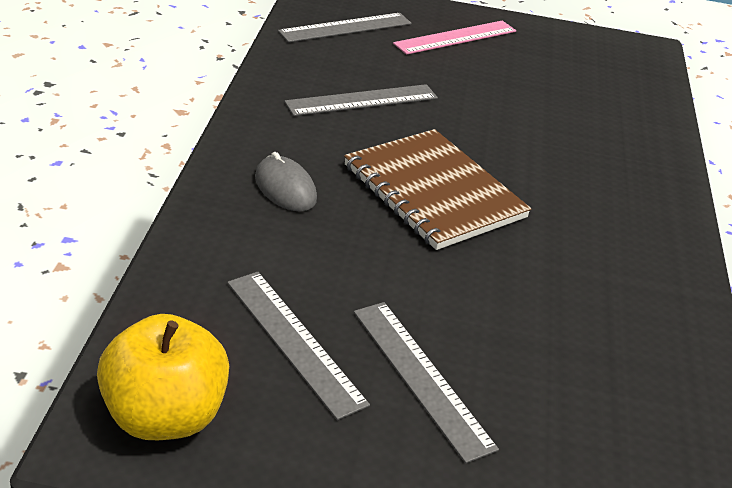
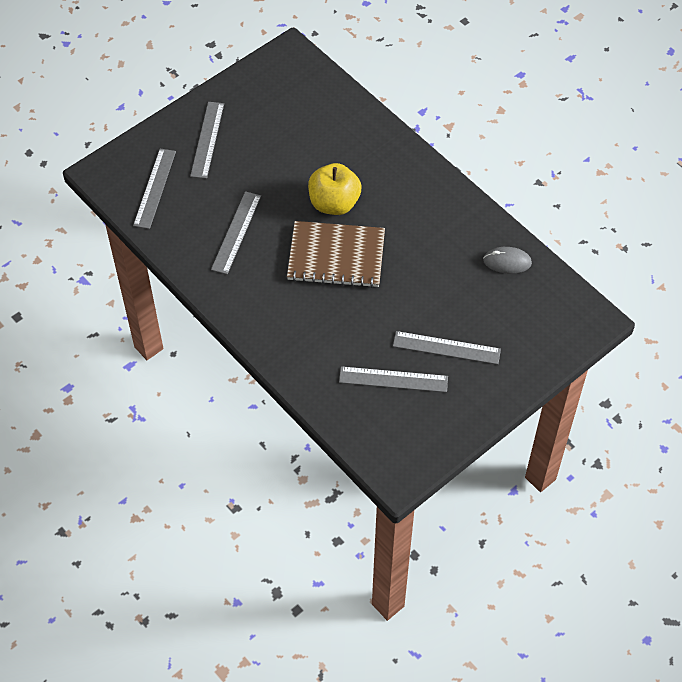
camera: 45 degrees left, 20 degrees up
(165, 416) = (401, 449): yellow apple -> yellow apple (334, 203)
(285, 188) = (287, 317): grey mouse -> grey mouse (507, 262)
(455, 37) = (207, 139): pink ruler -> grey ruler

